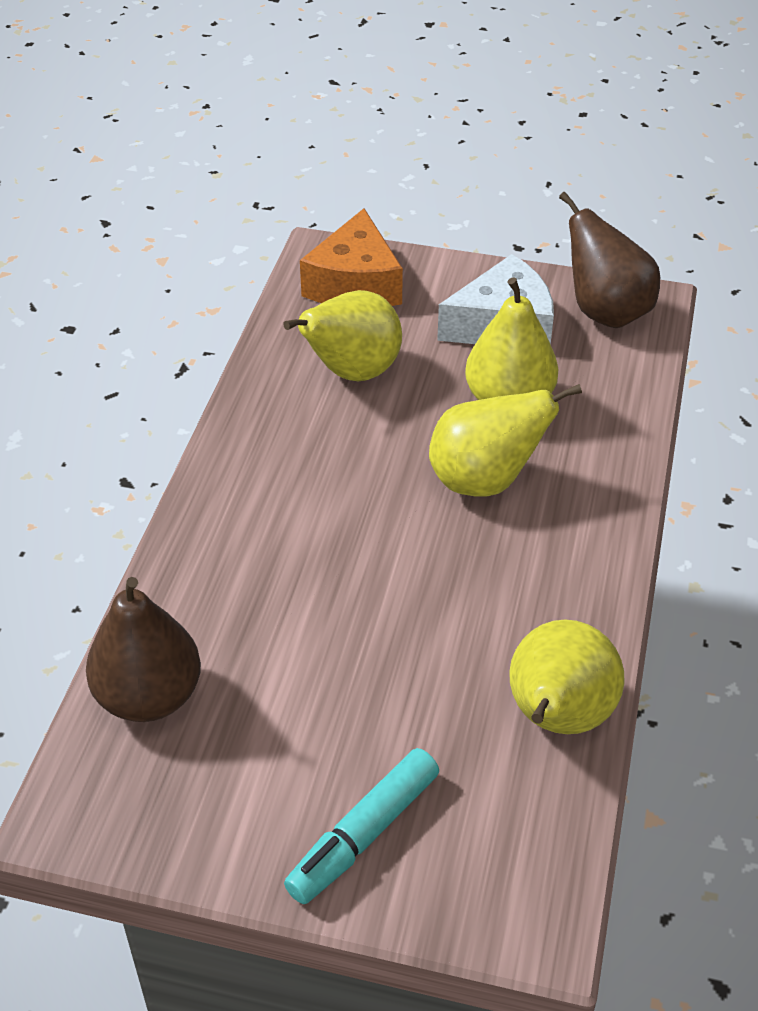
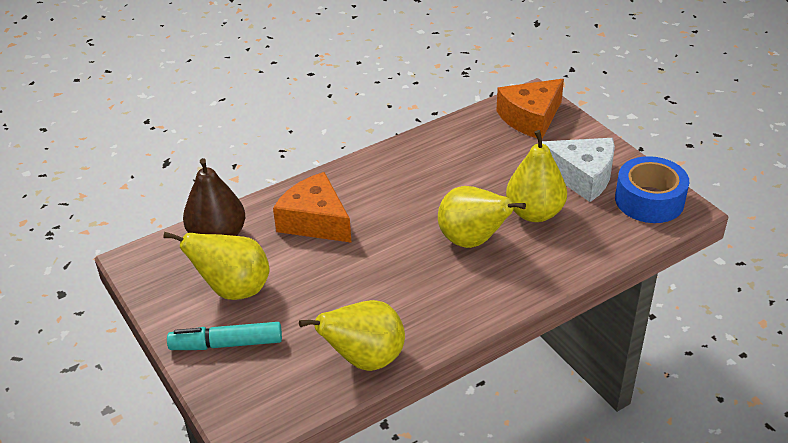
camera: 45 degrees right, 5 degrees down
(259, 583) = (315, 221): none -> orange cheese
(351, 372) = (474, 157): yellow pear -> yellow pear (233, 289)
(605, 312) = (649, 200): brown pear -> blue tape

